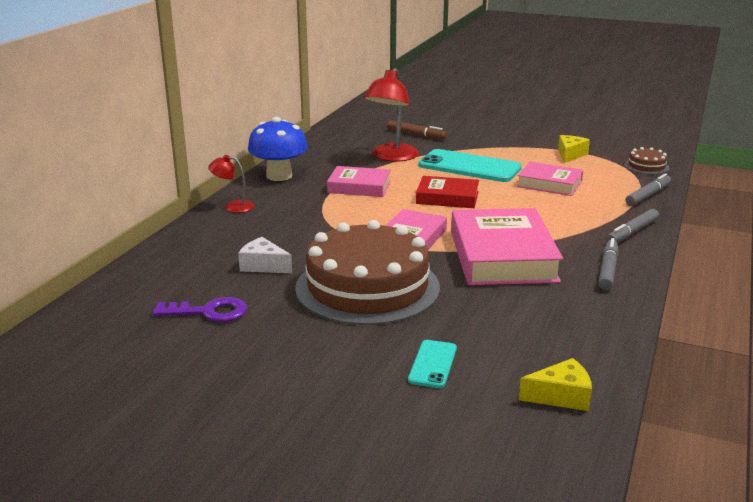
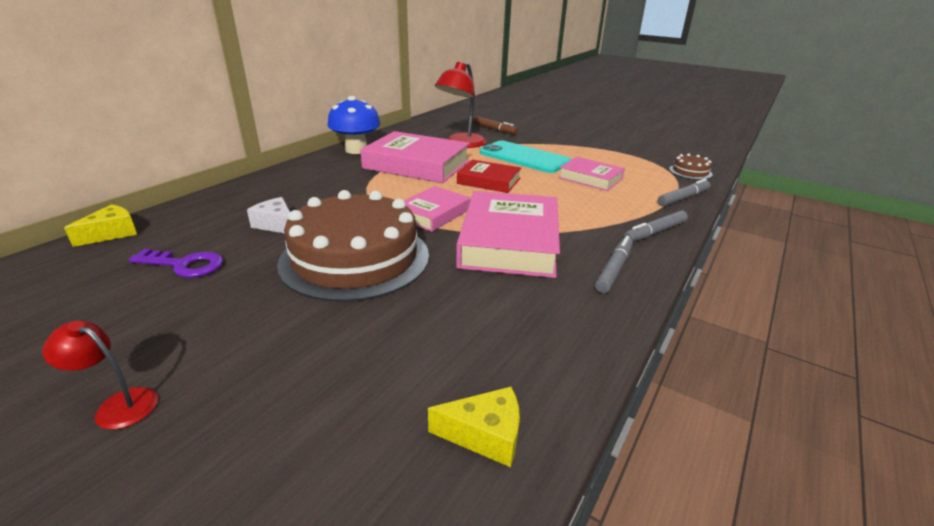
camera: 10 degrees right, 5 degrees up
(233, 207) = (297, 170): red lamp -> red lamp (118, 405)
(359, 187) = (416, 165): pink book -> pink book, size x1.74
(432, 364) = (358, 361): turquoise phone -> none
(570, 155) = (620, 156): yellow cheese -> yellow cheese (112, 233)

